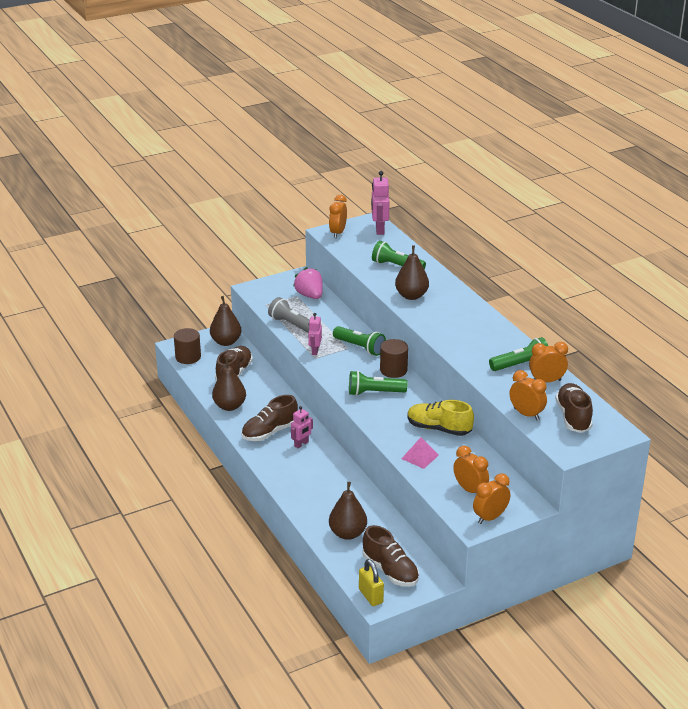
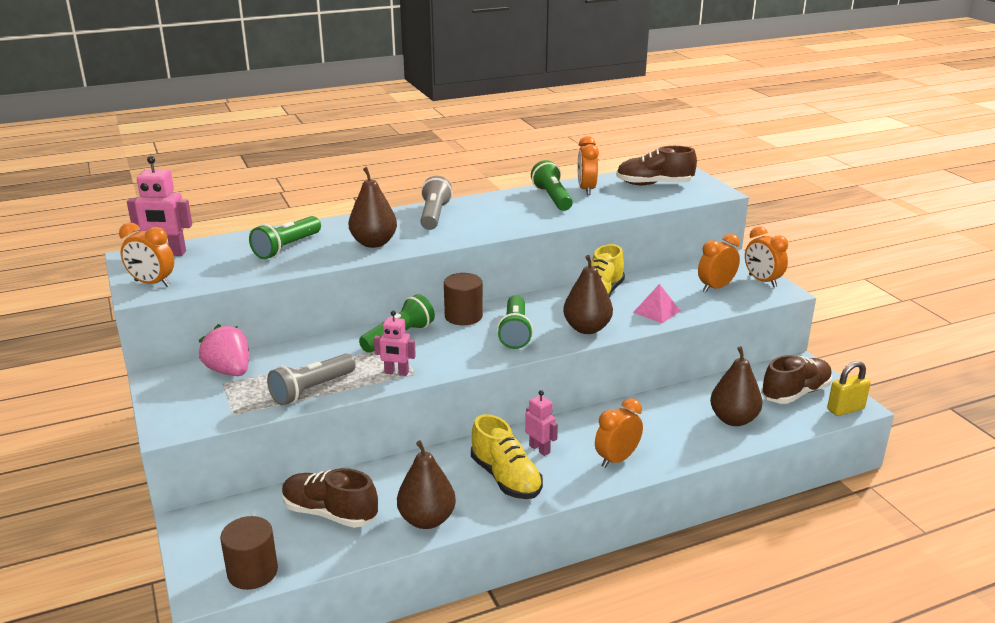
camera: 85 degrees left, 5 degrees down
(226, 342) = (223, 522): brown pear -> brown pear (587, 328)
(269, 432) = (506, 478): brown shoe -> yellow shoe
(310, 295) = (229, 371): pink strawberry -> pink strawberry turned 75 degrees clockwise
(467, 314) = (434, 215): none -> grey flashlight
(526, 414) = (651, 203): orange clock -> orange clock (617, 459)

